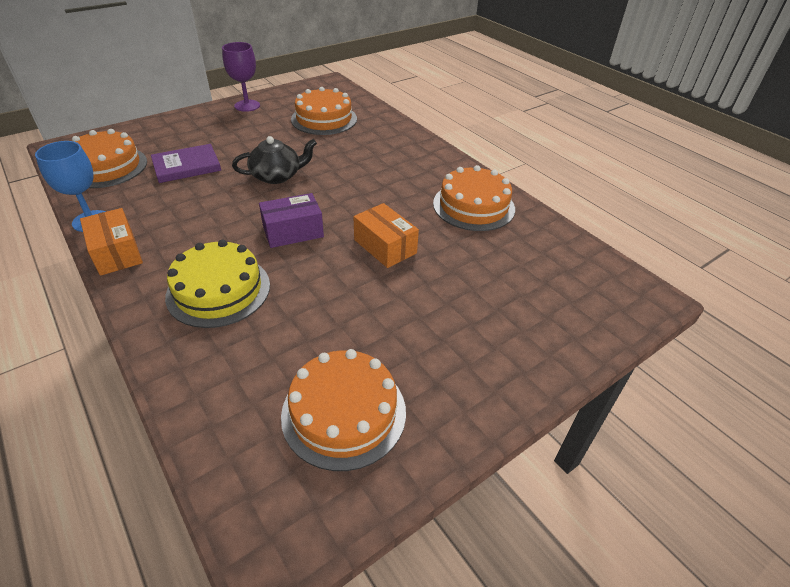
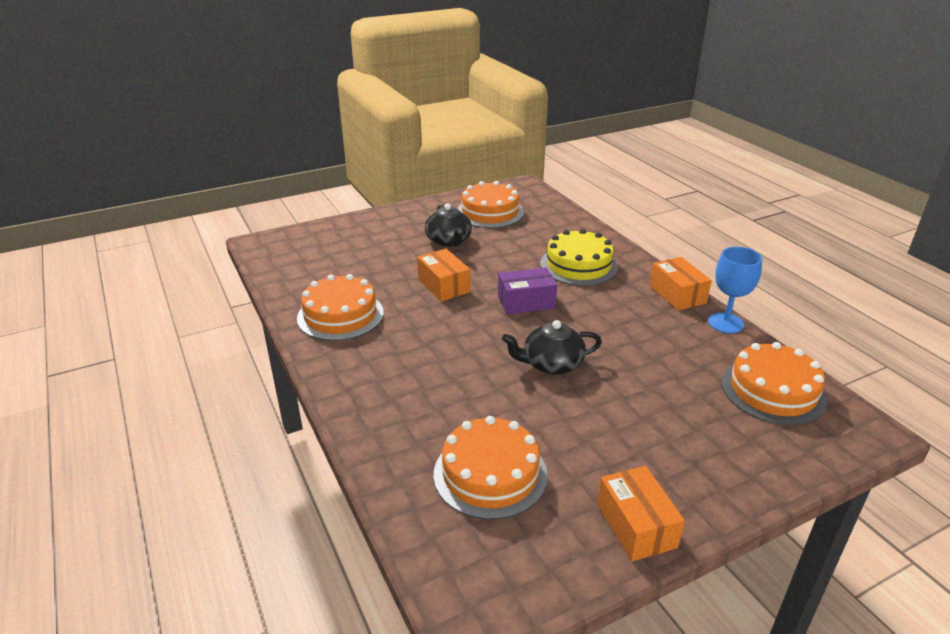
camera: 170 degrees left, 10 degrees down
(186, 166) = (670, 386): purple book -> none
(247, 106) = (636, 525): purple goblet -> orange box
(398, 324) = (449, 241): none -> black teapot

